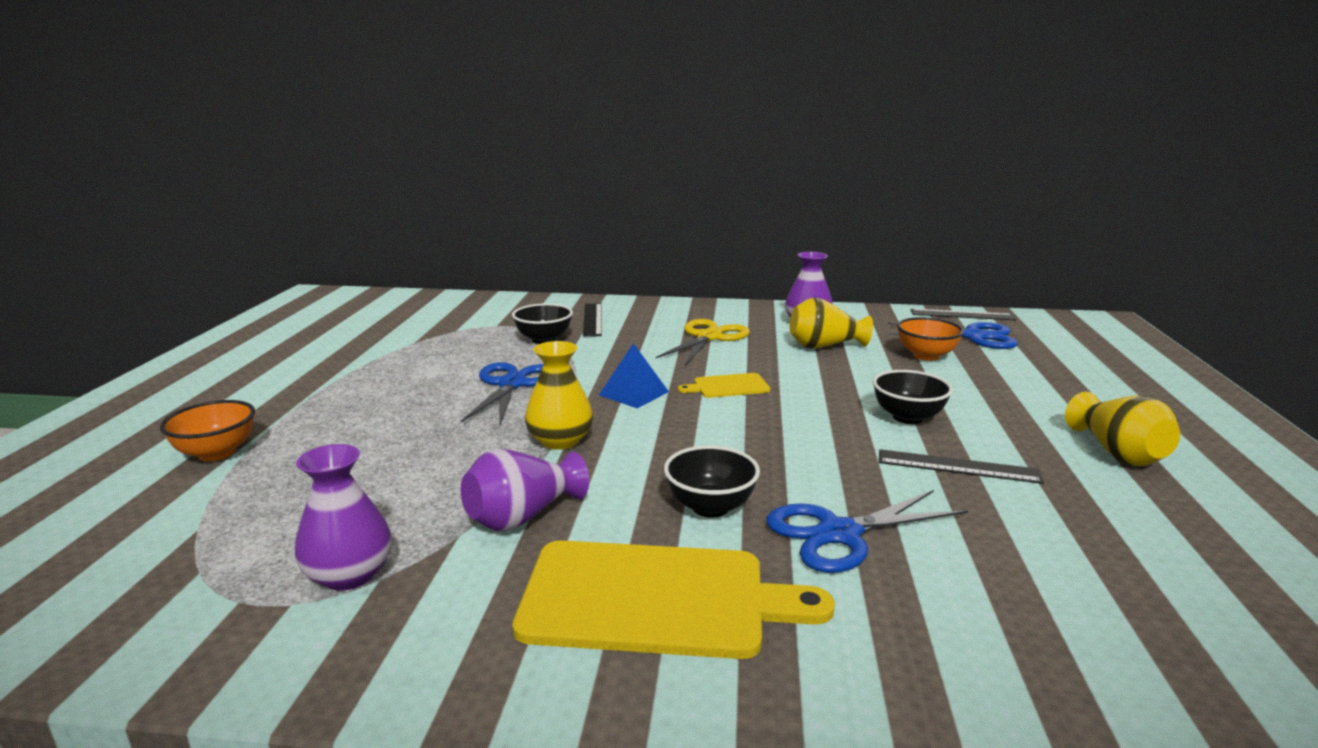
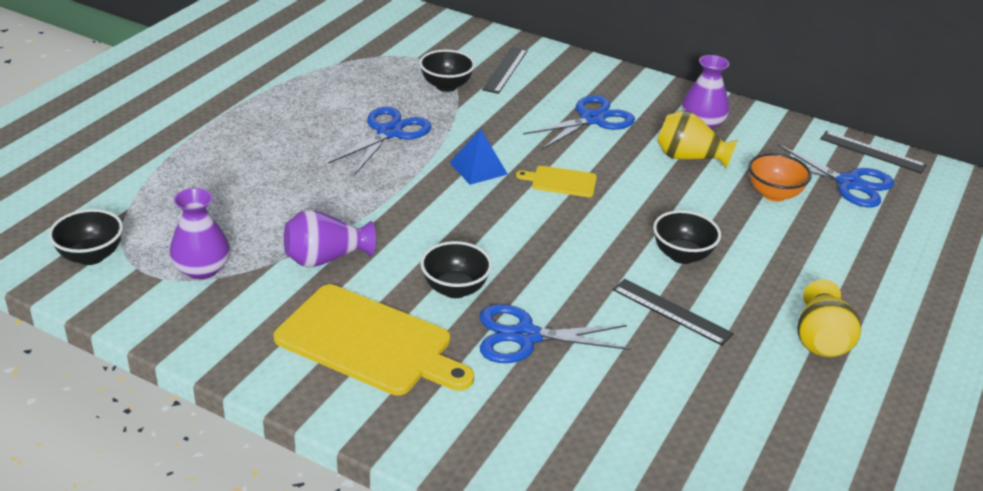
camera: 20 degrees right, 15 degrees up
(152, 605) = (91, 256): none -> black bowl
(216, 453) = (156, 146): orange bowl -> none
(560, 440) = (390, 200): yellow vase -> none
(709, 337) = (592, 119): yellow scissors -> blue scissors

